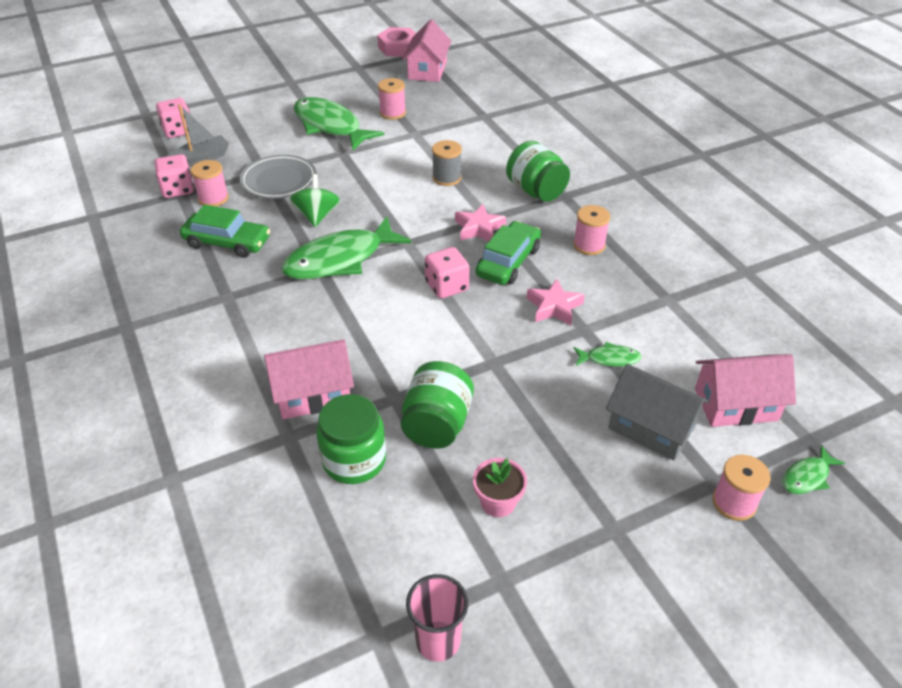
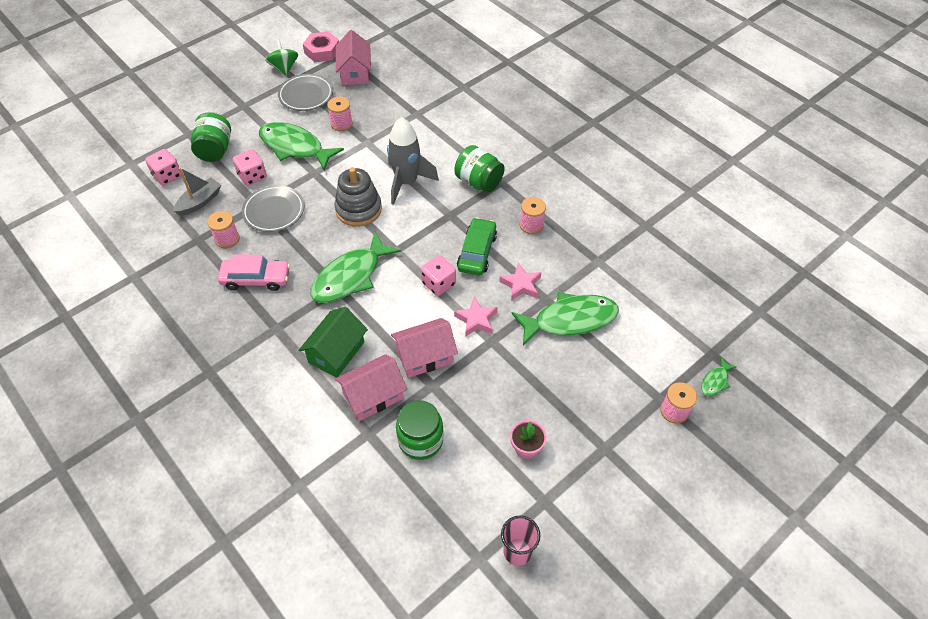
camera: 15 degrees left, 10 degrees up
(178, 189) = (193, 236): pink dice -> pink dice (252, 176)
(227, 242) = (256, 279): green car -> pink car
(288, 336) = (336, 352): none -> green house
(317, 216) = (317, 239): green spinning top -> green spinning top (284, 68)
(363, 82) = (306, 95): none -> grey plate
(378, 195) = (358, 209): none -> grey stacking toy
(437, 424) = (468, 399): green jar -> green jar (215, 150)
(447, 178) = (407, 182): grey spool -> grey rocket
(479, 228) = (446, 226): pink star -> pink star (476, 320)
(609, 359) = (570, 320): green fish -> green fish, size x2.23
(651, 428) = (610, 368): grey house -> none
(735, 404) = (661, 337): pink house -> pink house (425, 356)

